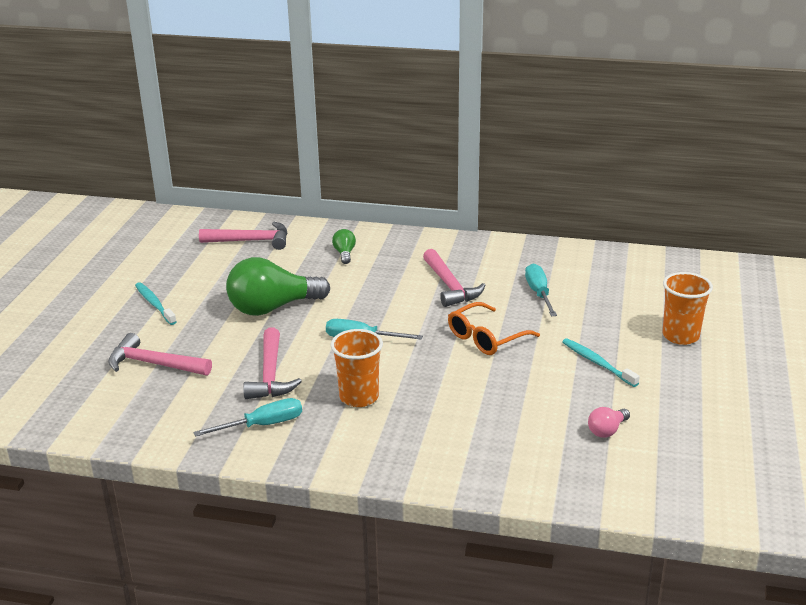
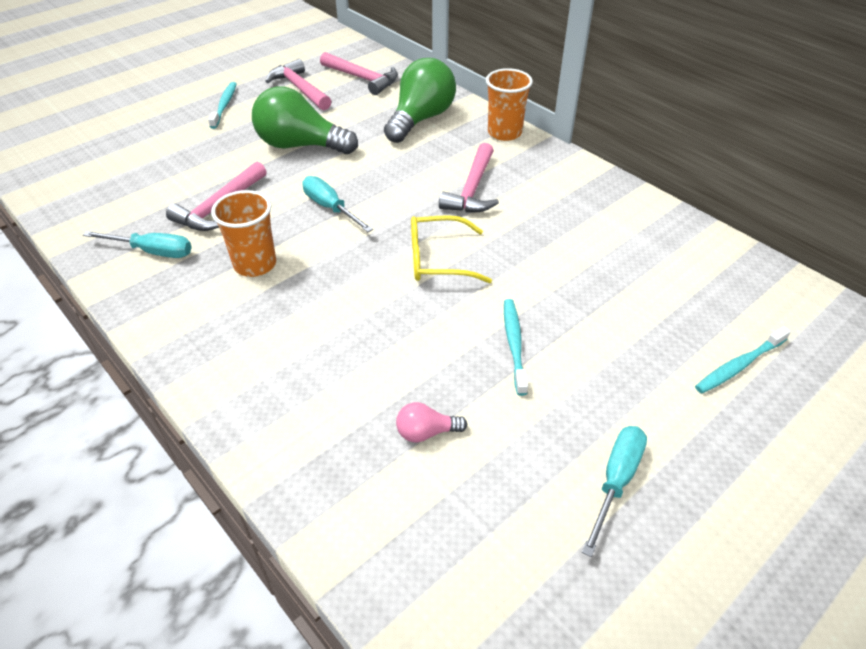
camera: 35 degrees right, 15 degrees up
(154, 364) = (156, 157): pink hammer -> pink hammer (299, 89)
(344, 253) = (421, 119): green light bulb -> green light bulb, size x2.26
(486, 338) = (438, 259): orange glasses -> yellow glasses
(539, 293) = (549, 235): turquoise screwdriver -> turquoise screwdriver (615, 481)
(680, 336) = (648, 360): orange cup -> orange cup (504, 133)
(729, 316) = (739, 365): none -> turquoise toothbrush

